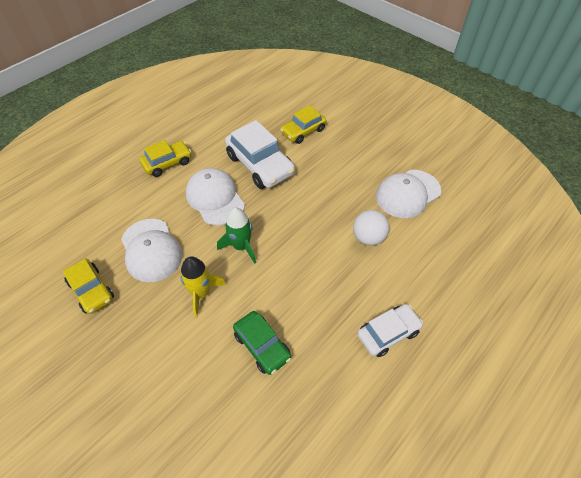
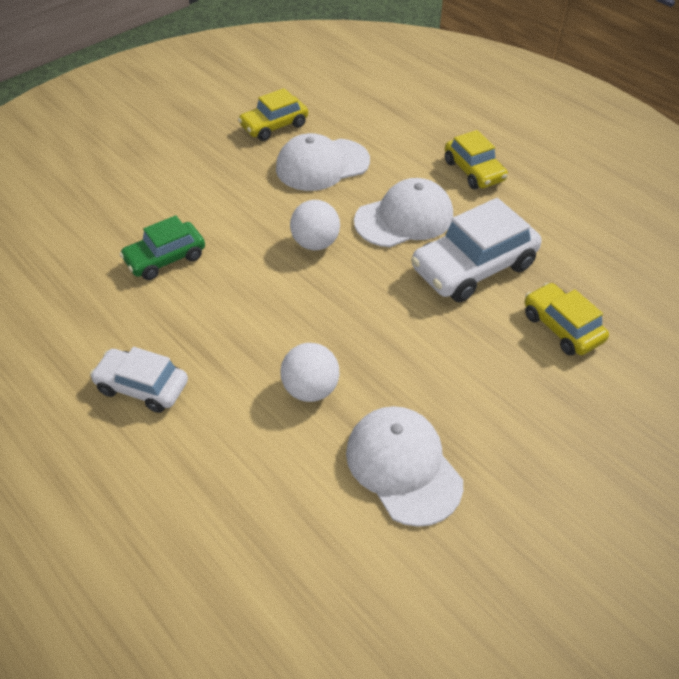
camera: 95 degrees right, 5 degrees down
(201, 293) = (251, 208): yellow rocket -> none
(241, 246) = (315, 243): green rocket -> white ball
(388, 333) = (142, 387): white car -> white car turned 135 degrees clockwise

